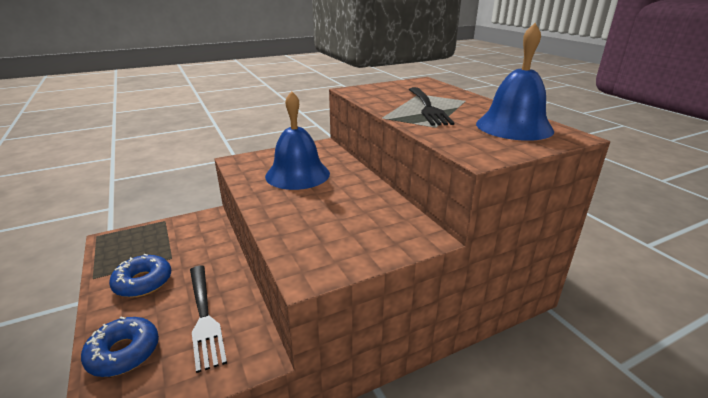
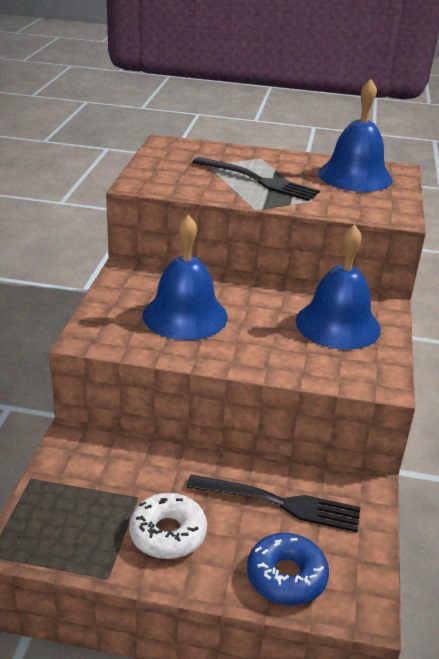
camera: 55 degrees left, 5 degrees up
(143, 282) = (168, 533): blue donut -> white donut
(366, 226) = (338, 324): none -> blue bell

